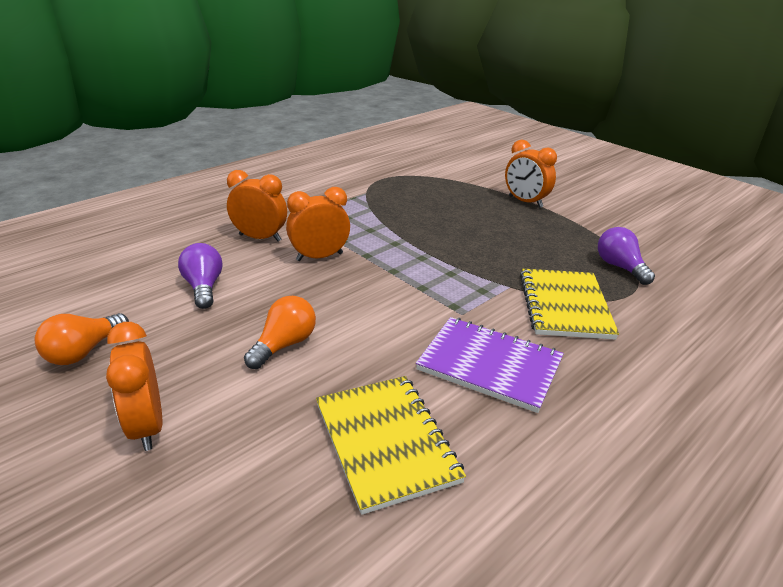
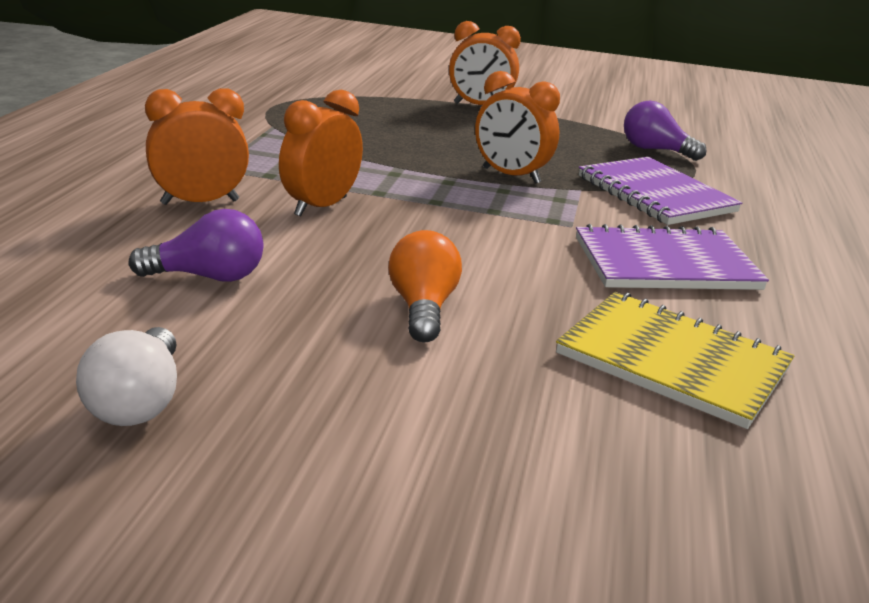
camera: 35 degrees left, 5 degrees down
(84, 352) = (138, 402): orange light bulb -> white light bulb
(147, 426) = (383, 448): orange clock -> orange clock (511, 176)
(204, 287) = (208, 277): purple light bulb -> purple light bulb turned 135 degrees clockwise
(565, 305) = (655, 194): yellow notebook -> purple notebook

